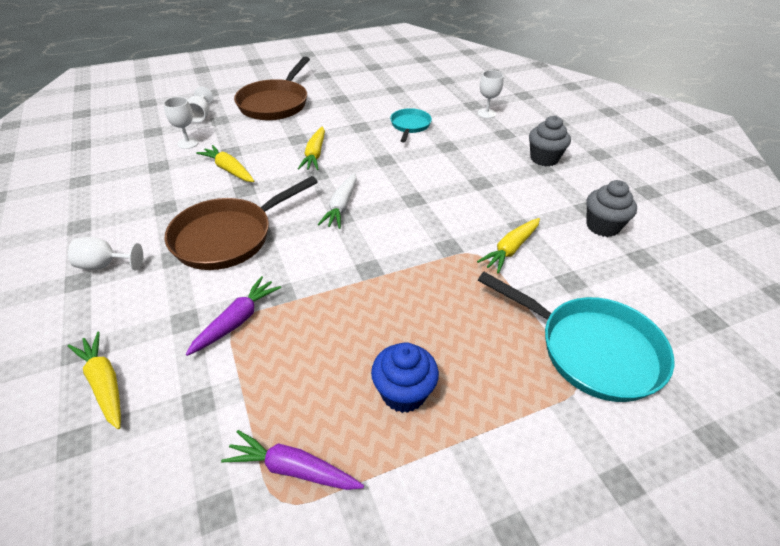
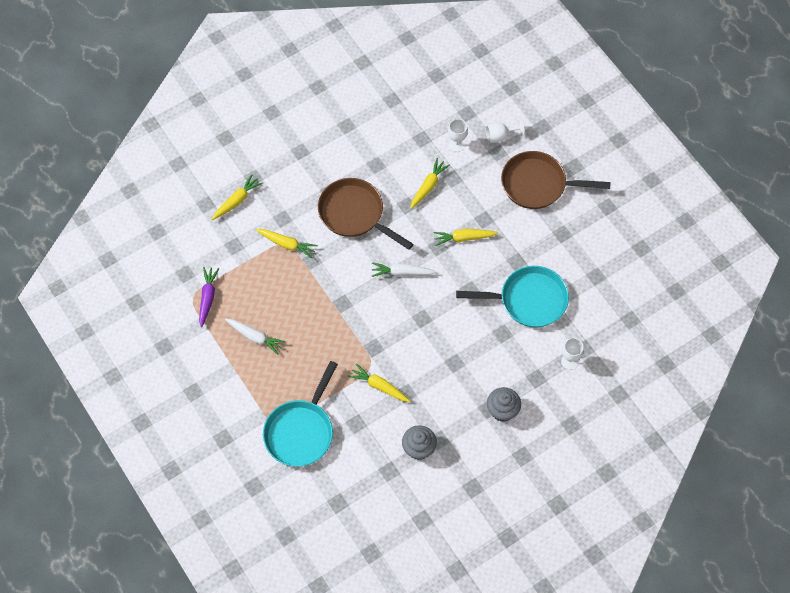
camera: 80 degrees right, 20 degrees up
(105, 265) = (315, 158): white goblet -> none
(237, 321) = (287, 244): purple carrot -> yellow carrot
(403, 393) = (255, 337): blue cupcake -> white carrot
(410, 126) = (528, 300): turquoise pan -> turquoise pan, size x1.81

